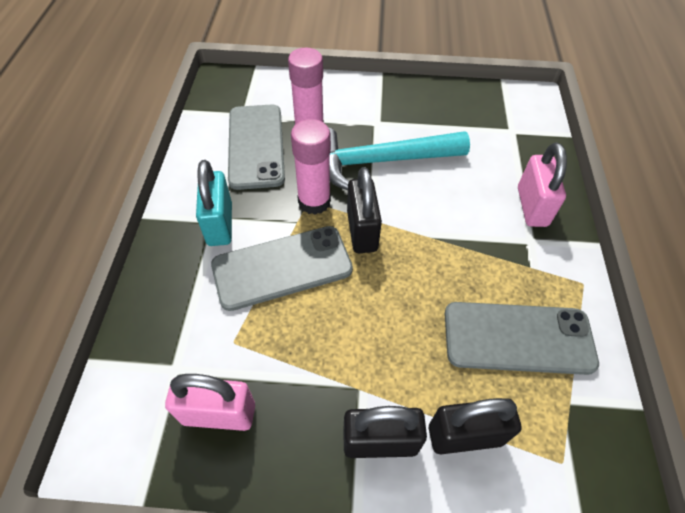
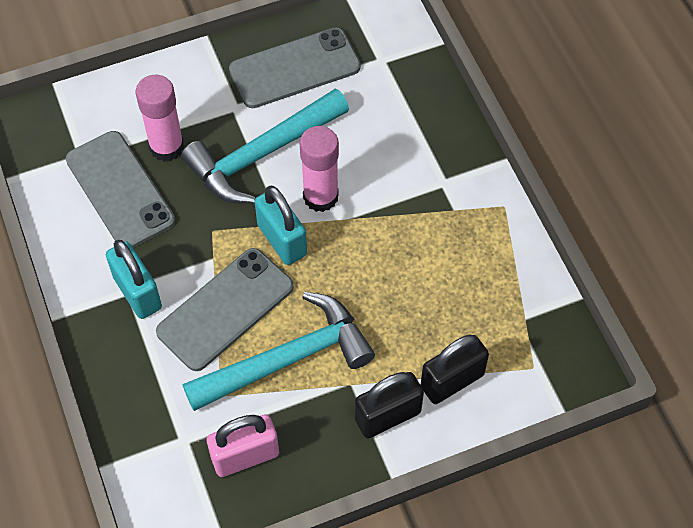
camera: 25 degrees left, 5 degrees up
(312, 336) = (288, 359): none -> turquoise hammer
(314, 201) = (218, 228): pink glue stick -> pink glue stick (320, 196)
(362, 231) = (282, 240): black padlock -> turquoise padlock
(518, 338) = (465, 282): grey phone -> grey phone (295, 68)
(532, 206) = (432, 145): pink padlock -> none

